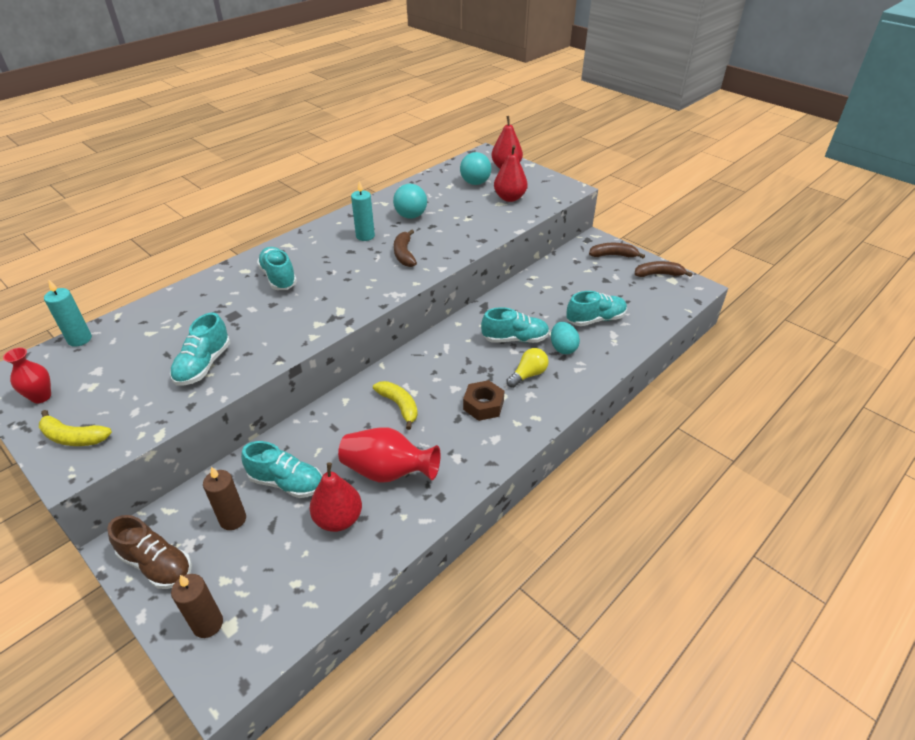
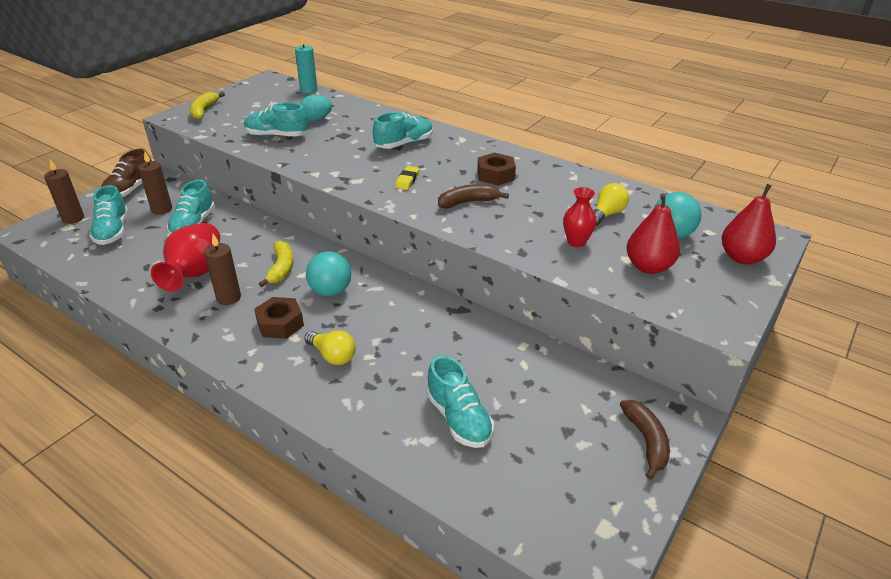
camera: 80 degrees right, 5 degrees down
(41, 397) = (247, 93): red vase -> red vase (576, 242)
(338, 519) = (148, 255): red pear -> none
(354, 281) = (407, 180): none -> yellow eraser
(365, 236) = (495, 175): turquoise candle -> brown nut
(399, 406) = (281, 268): yellow banana -> yellow banana turned 45 degrees counterclockwise
(411, 216) = (554, 197): turquoise ball -> turquoise ball (330, 291)
(437, 442) = (228, 297): none -> brown candle
(443, 200) = (606, 214): none -> yellow light bulb
(515, 339) = (399, 340): turquoise shoe -> turquoise shoe (113, 231)
(563, 348) = (388, 385): turquoise egg -> turquoise egg (316, 120)
(658, 274) = (616, 507): brown banana -> none

